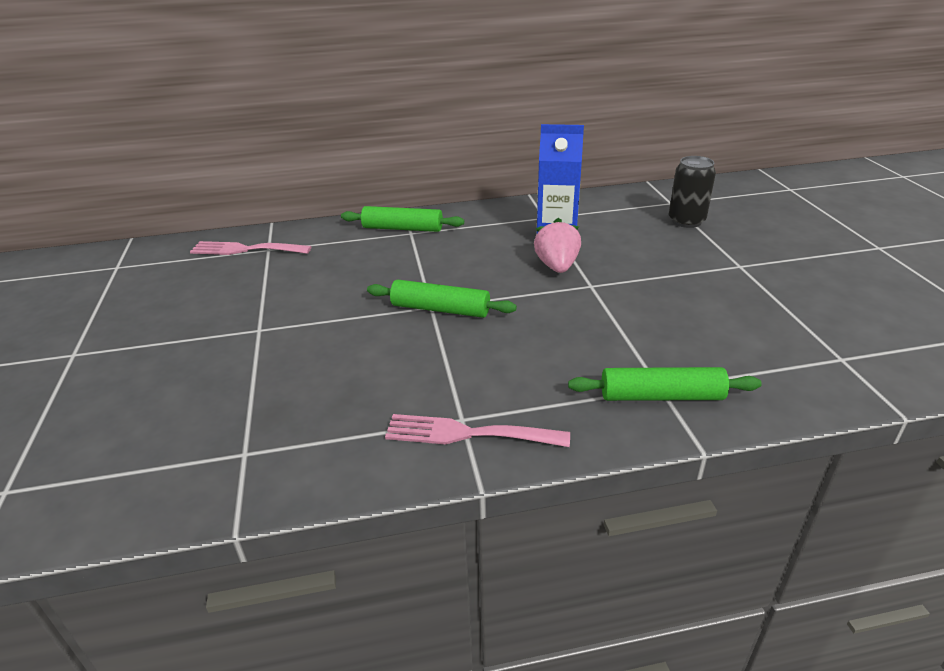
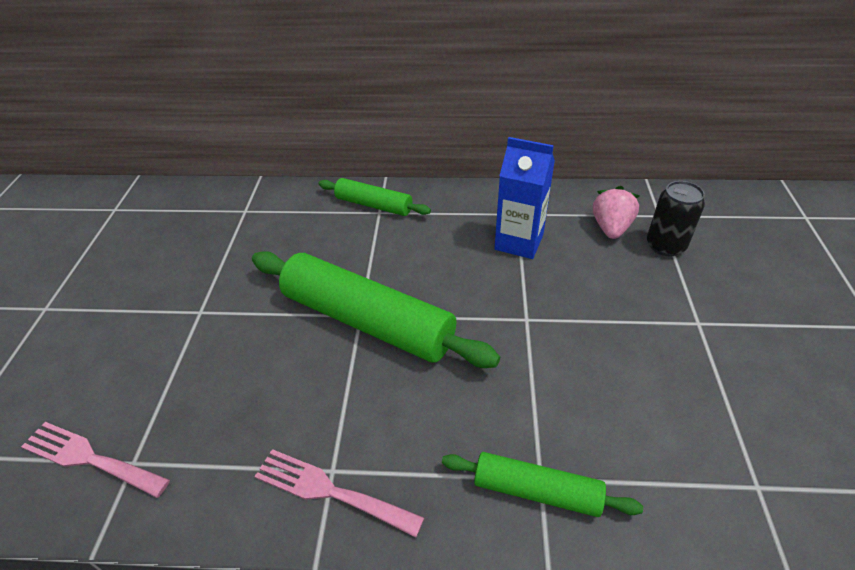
camera: 15 degrees right, 10 degrees up
(245, 249) = (225, 207): pink fork -> pink fork (90, 458)
(440, 309) = (368, 320): green rolling pin -> green rolling pin, size x1.87
(557, 266) = (502, 285): pink strawberry -> pink strawberry (611, 228)

